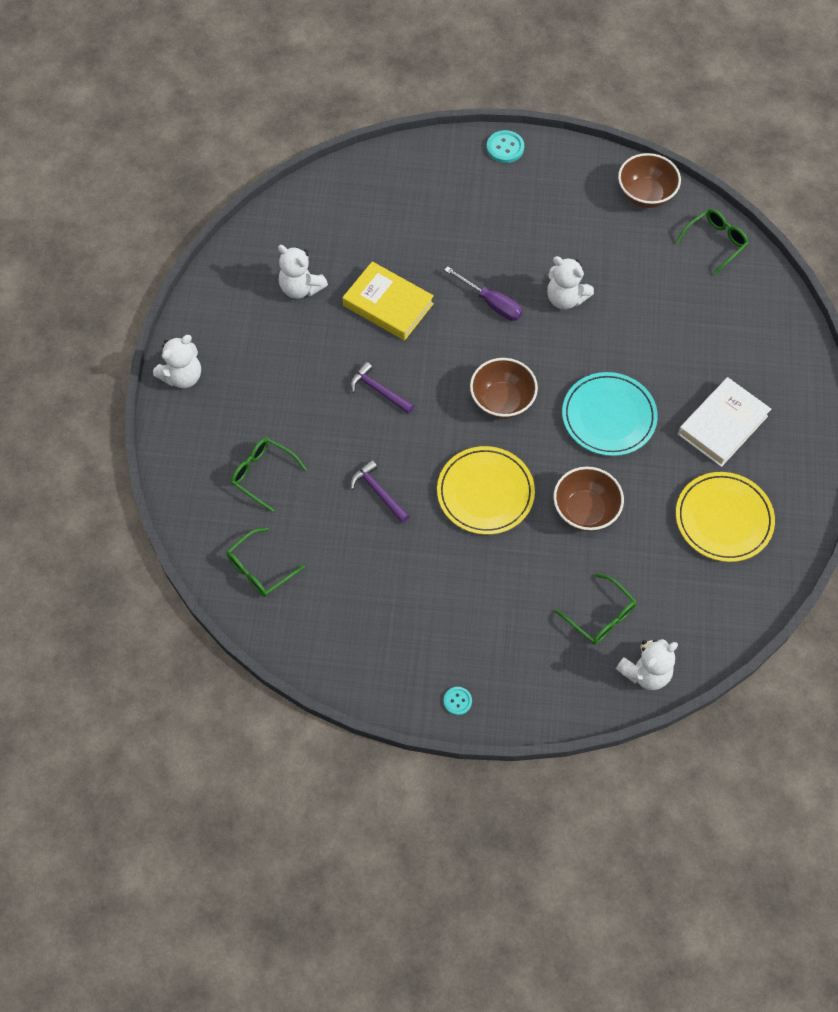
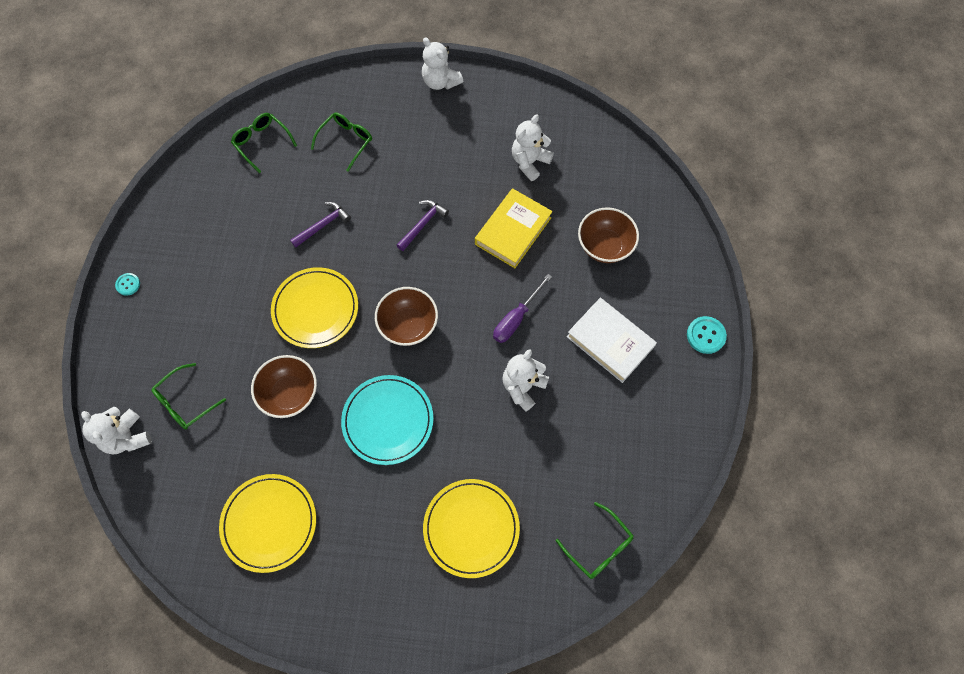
camera: 90 degrees right, 5 degrees up
(645, 195) = (657, 475): brown bowl -> brown bowl (604, 246)
(709, 342) = (471, 528): none -> yellow plate
(722, 425) = (373, 532): white book -> white book (610, 342)

